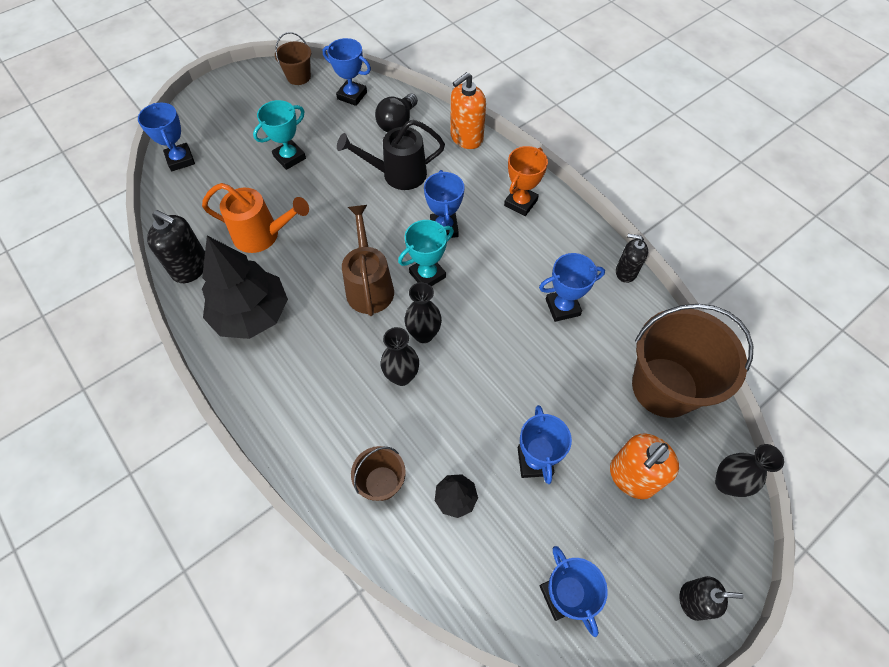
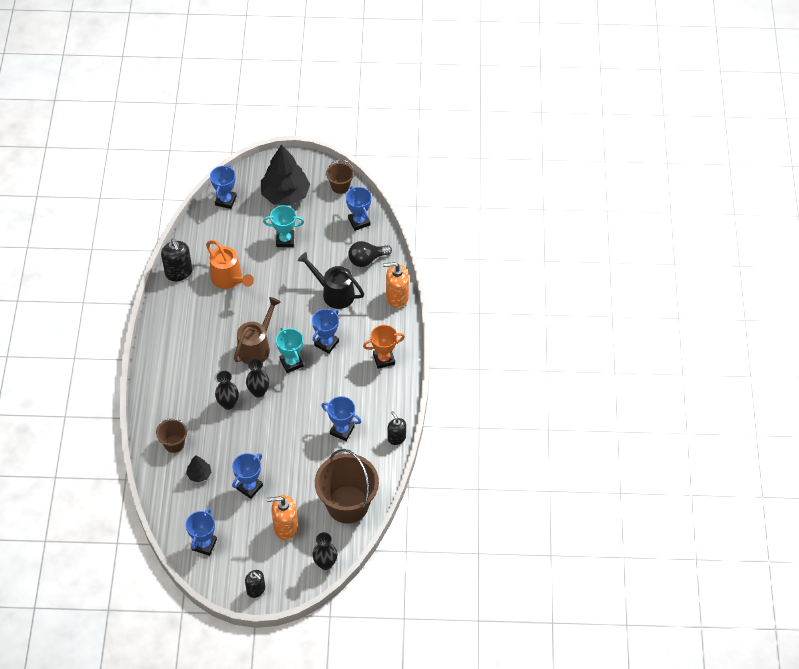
camera: 40 degrees right, 5 degrees down
(251, 314) = (187, 320): black tree -> black tree (285, 194)
(427, 275) = (291, 363): turquoise trophy -> turquoise trophy turned 60 degrees clockwise

